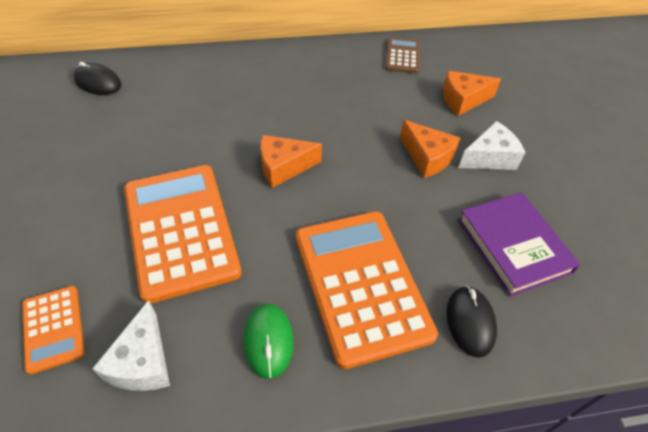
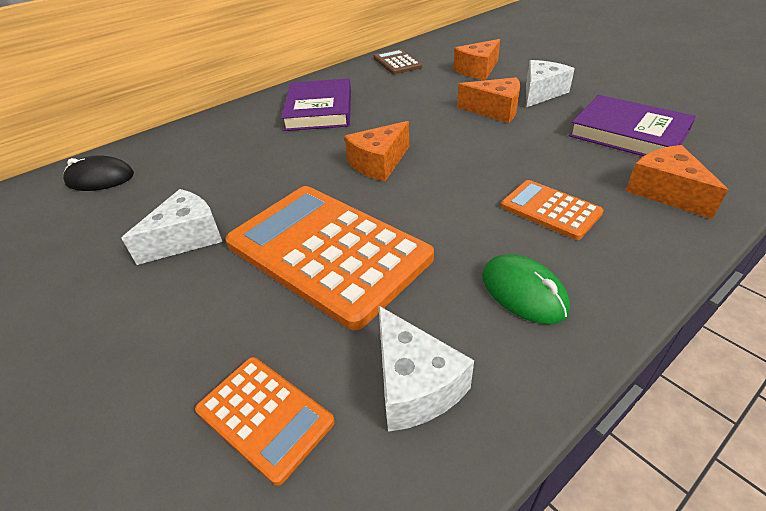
camera: 25 degrees left, 10 degrees down
(109, 168) = (186, 238): none -> white cheese
(291, 84) = (319, 110): none -> purple book
(361, 284) = (550, 210): orange calculator -> orange calculator, size x0.49
(470, 322) = (665, 192): black mouse -> orange cheese

